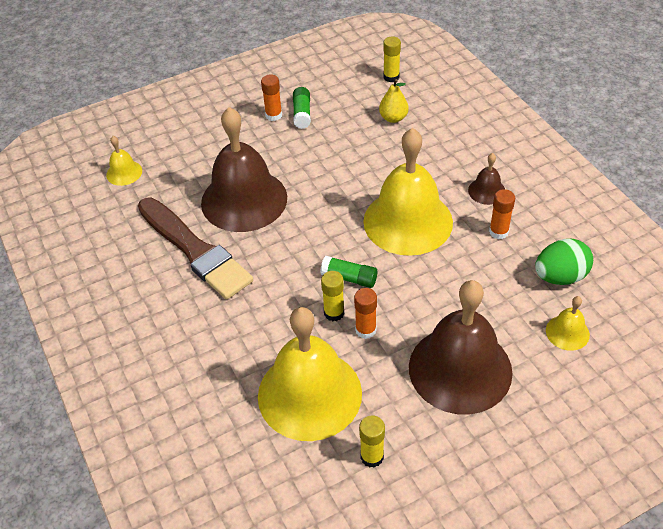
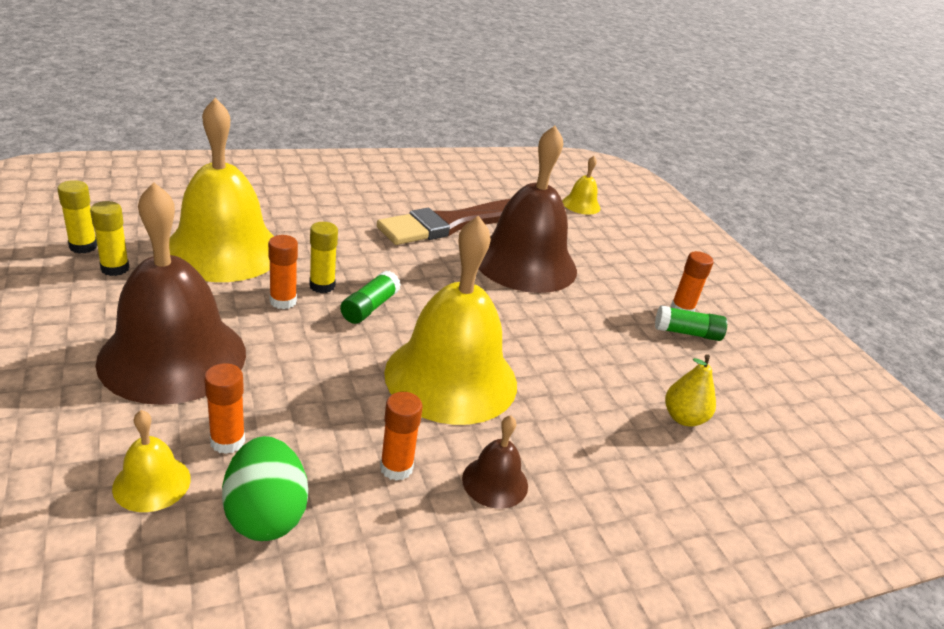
camera: 90 degrees right, 15 degrees down
(391, 77) = (793, 441): yellow glue stick -> yellow glue stick (83, 246)
(519, 311) = (227, 441): none -> orange glue stick

